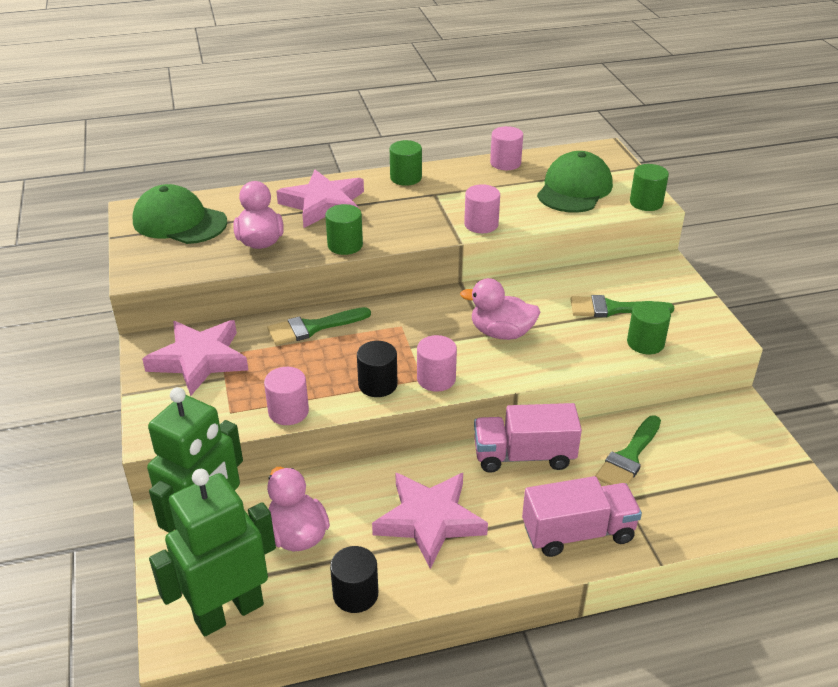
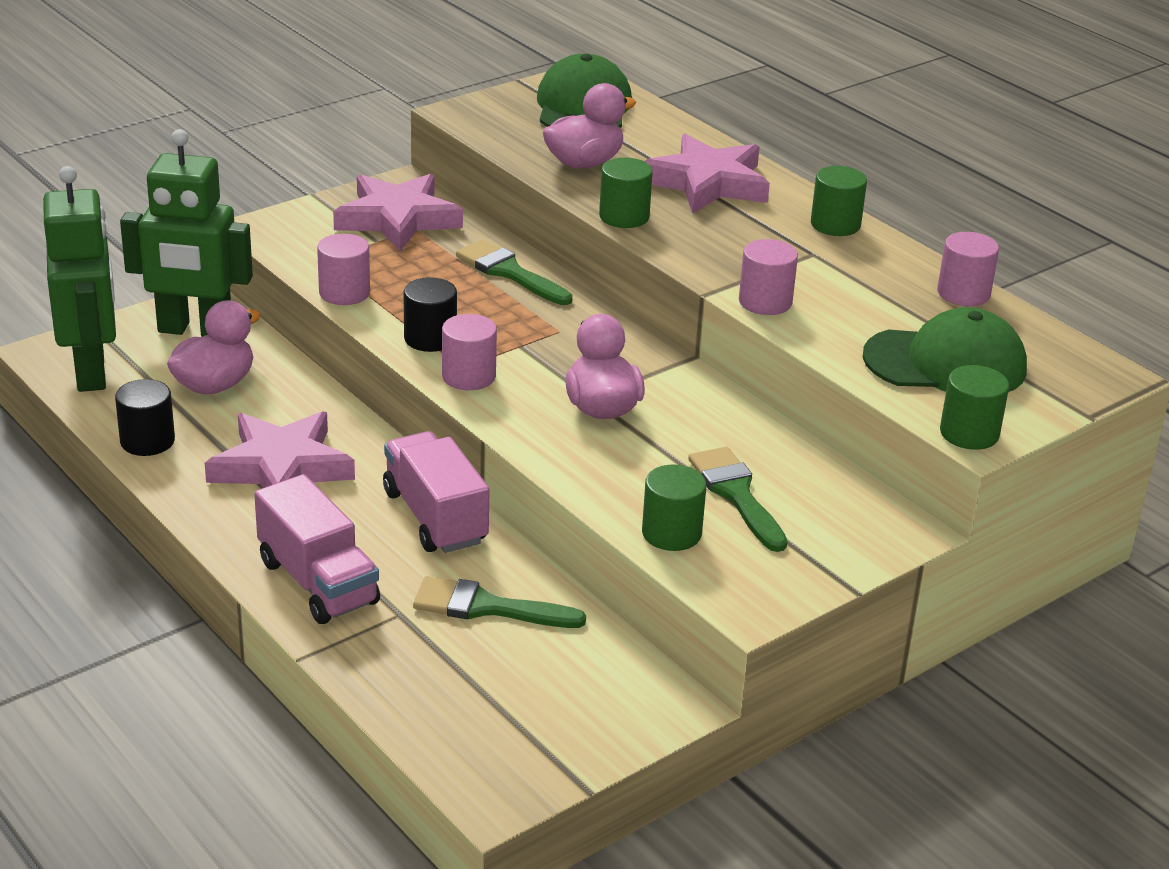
camera: 65 degrees right, 5 degrees down
(229, 612) = (92, 371): green robot -> green robot turned 45 degrees clockwise

